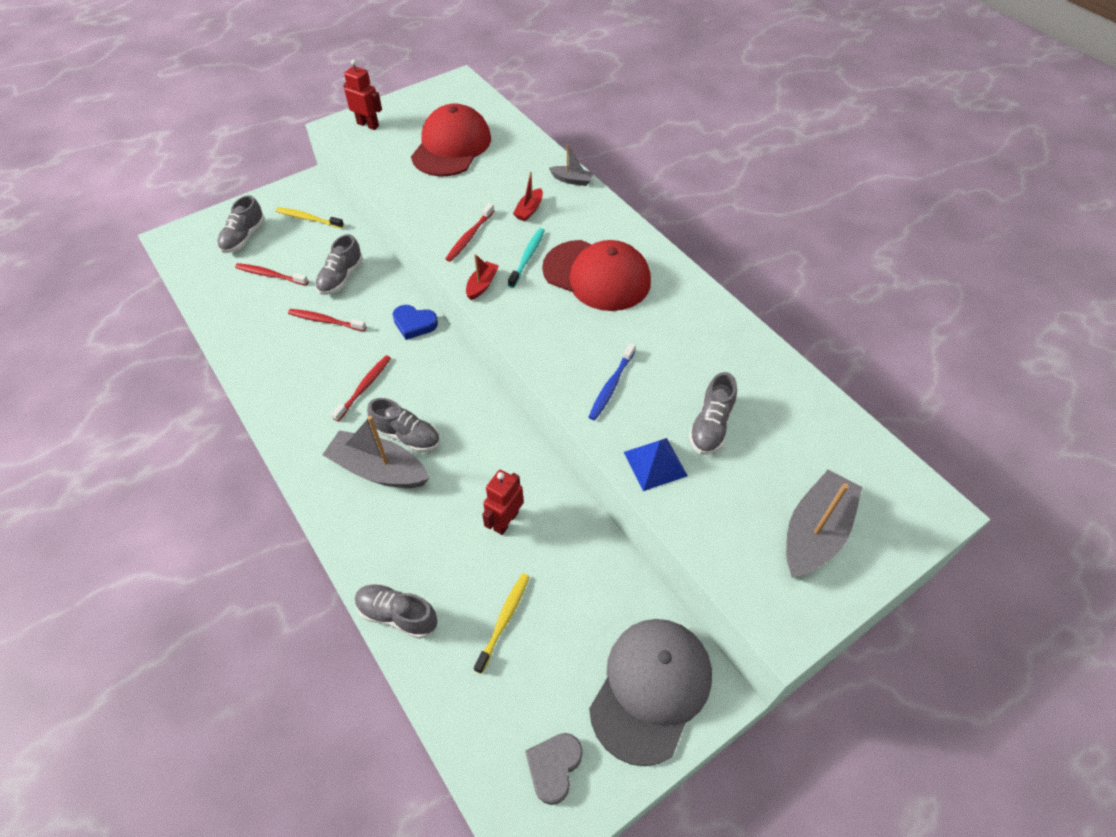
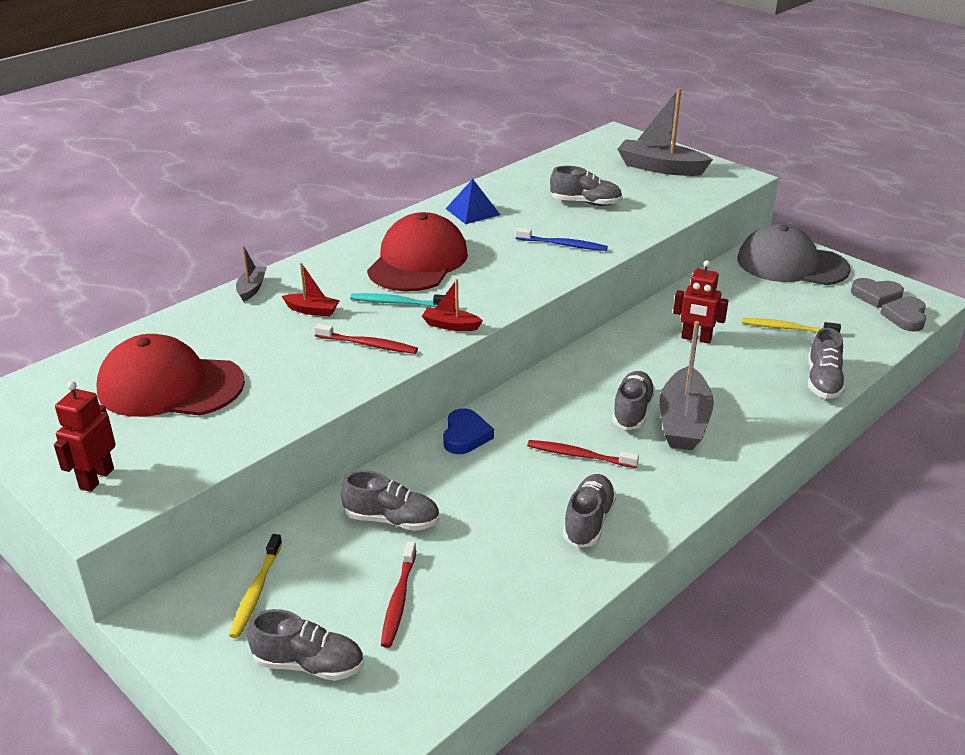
camera: 100 degrees left, 20 degrees down
(291, 377) = (588, 521): none -> grey shoe
(325, 321) = (480, 515): red toothbrush -> none
(496, 780) = (905, 317): none -> grey heart
(655, 464) = (636, 222): blue pyramid -> blue pyramid (473, 211)

